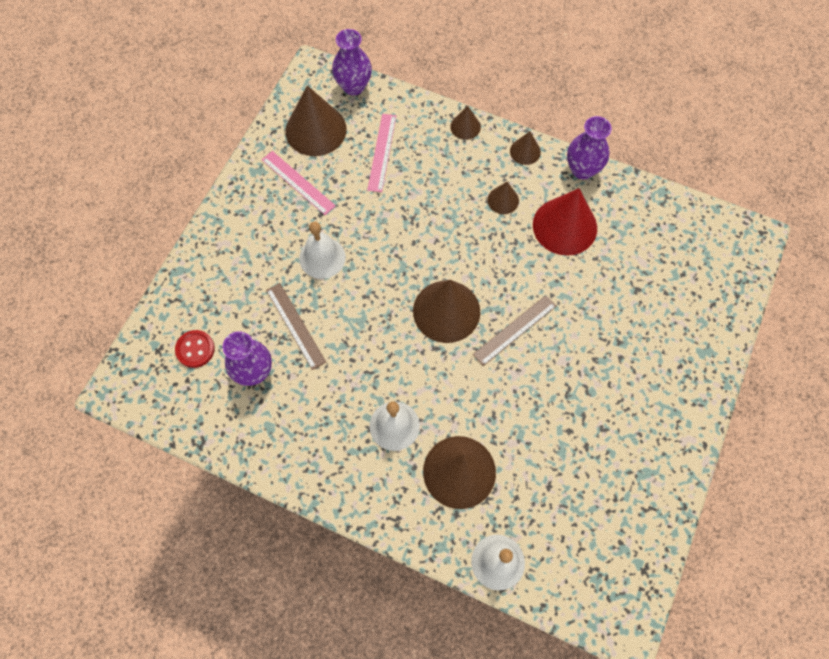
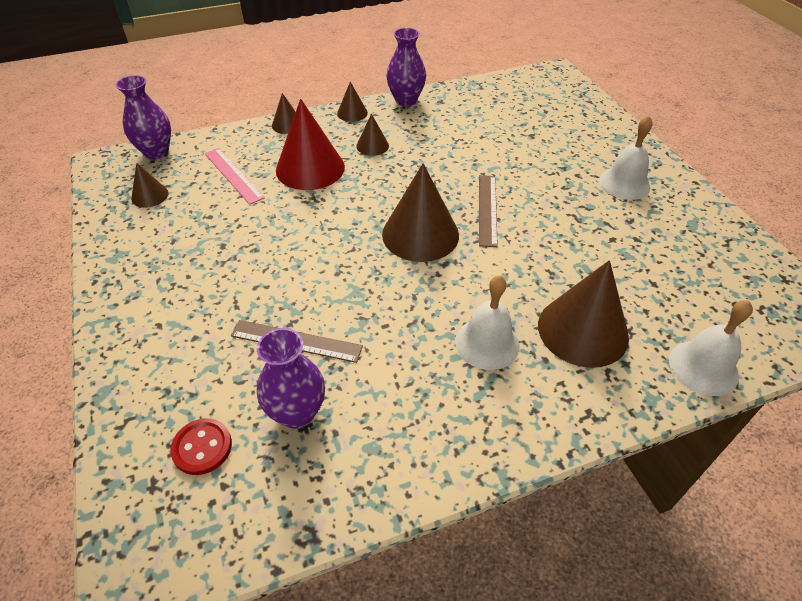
camera: 45 degrees left, 20 degrees down
(298, 182) = (172, 238): pink ruler -> none
(316, 130) = (150, 196): brown cone -> brown cone, size x0.50
(322, 257) = (261, 273): white bell -> white bell (624, 183)
(564, 226) = (436, 133): red cone -> red cone (310, 168)

